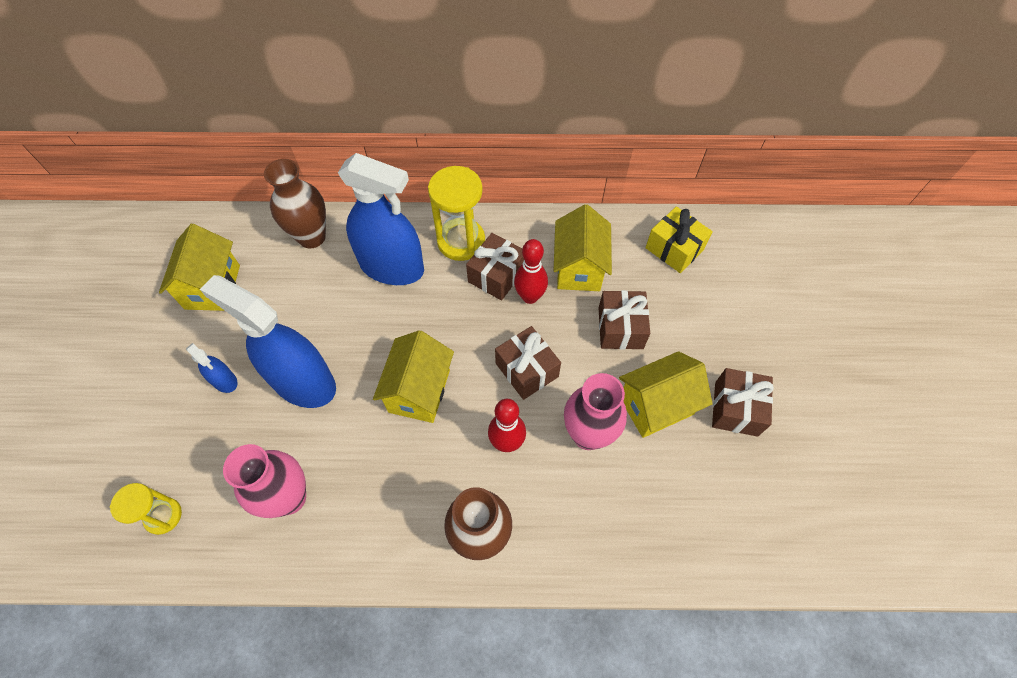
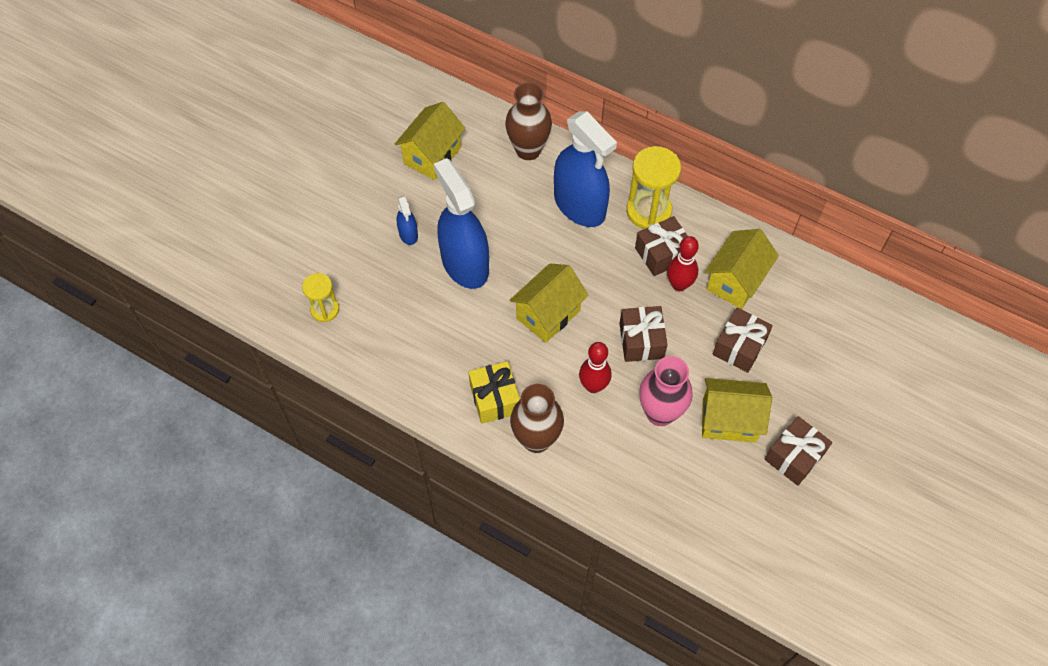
camera: 30 degrees right, 0 degrees up
(289, 498) = (415, 342): pink vase -> none
(674, 249) = (831, 305): yellow gift -> yellow gift (494, 398)

